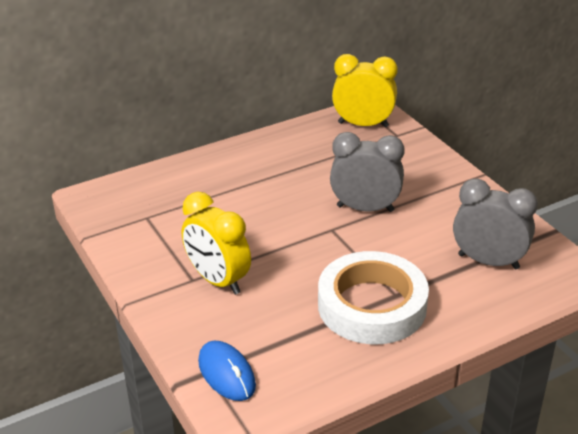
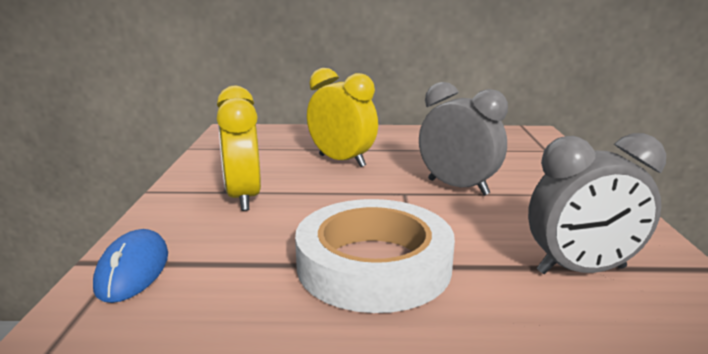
camera: 30 degrees right, 15 degrees down
(363, 124) = (515, 138): yellow clock -> yellow clock (342, 161)
(488, 261) = (581, 270): grey clock -> grey clock turned 120 degrees clockwise

